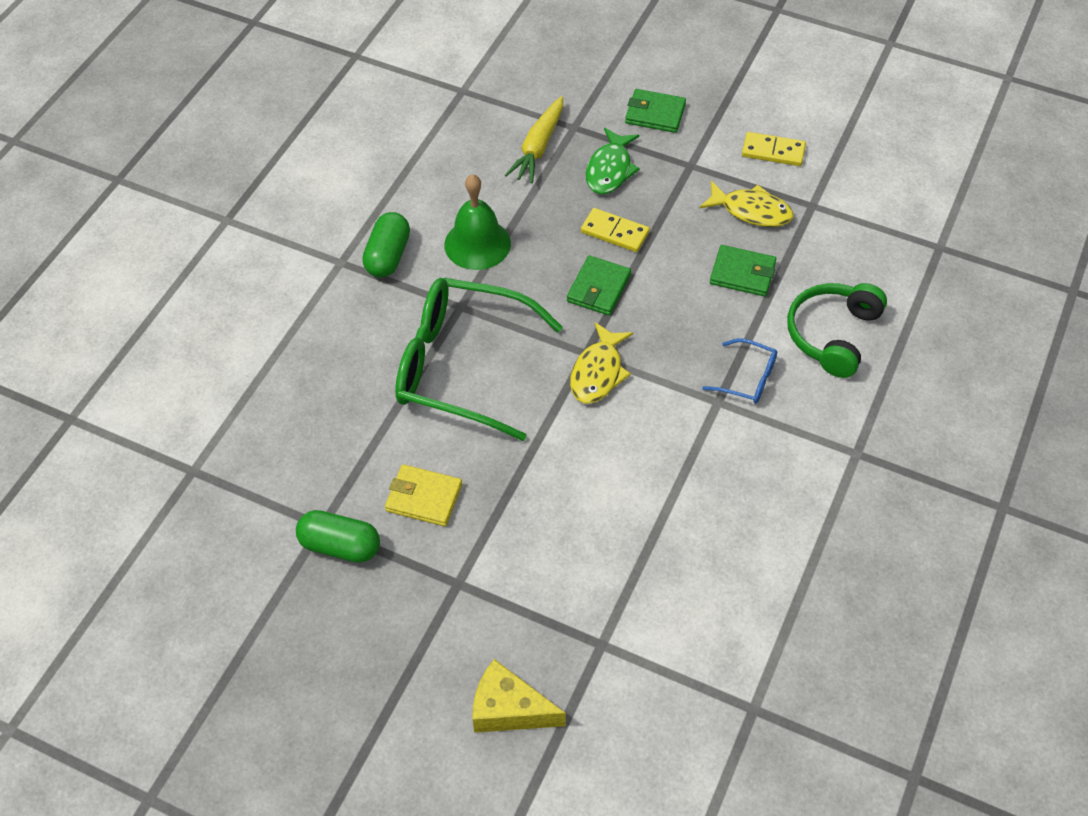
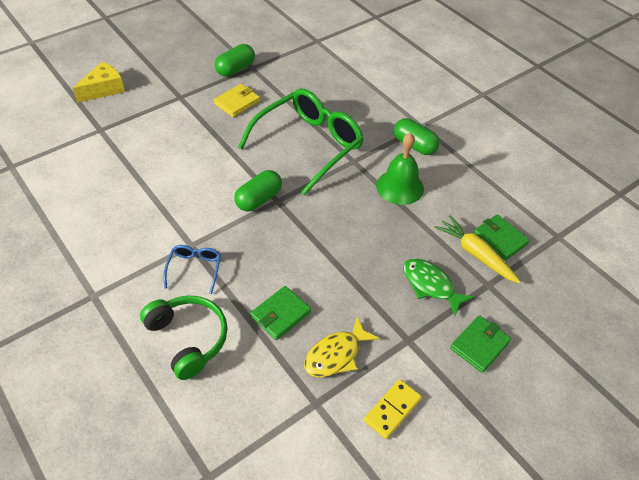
camera: 115 degrees right, 5 degrees down
(598, 288) = (323, 229): green wallet -> green wallet (500, 239)
(598, 372) = (258, 199): yellow fish -> green capsule
(615, 232) = (367, 259): yellow domino -> none
(747, 378) = (194, 269): blue glasses -> blue glasses turned 135 degrees clockwise

